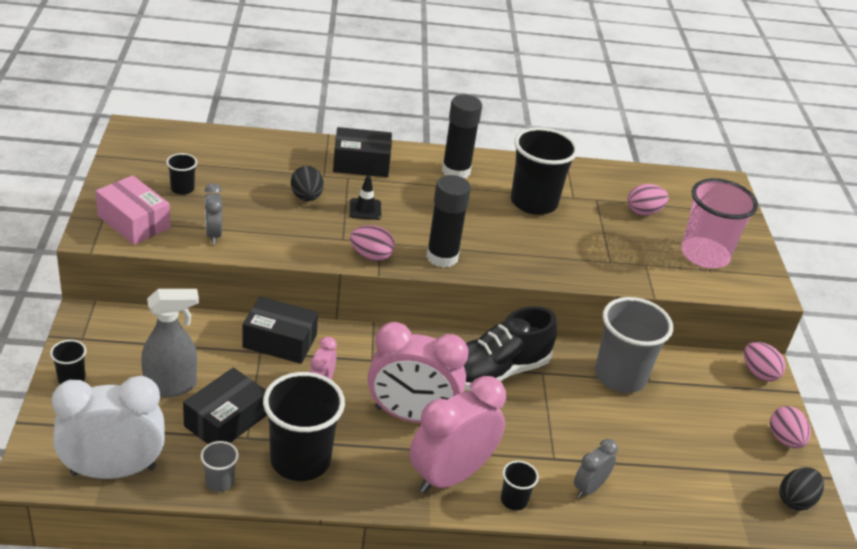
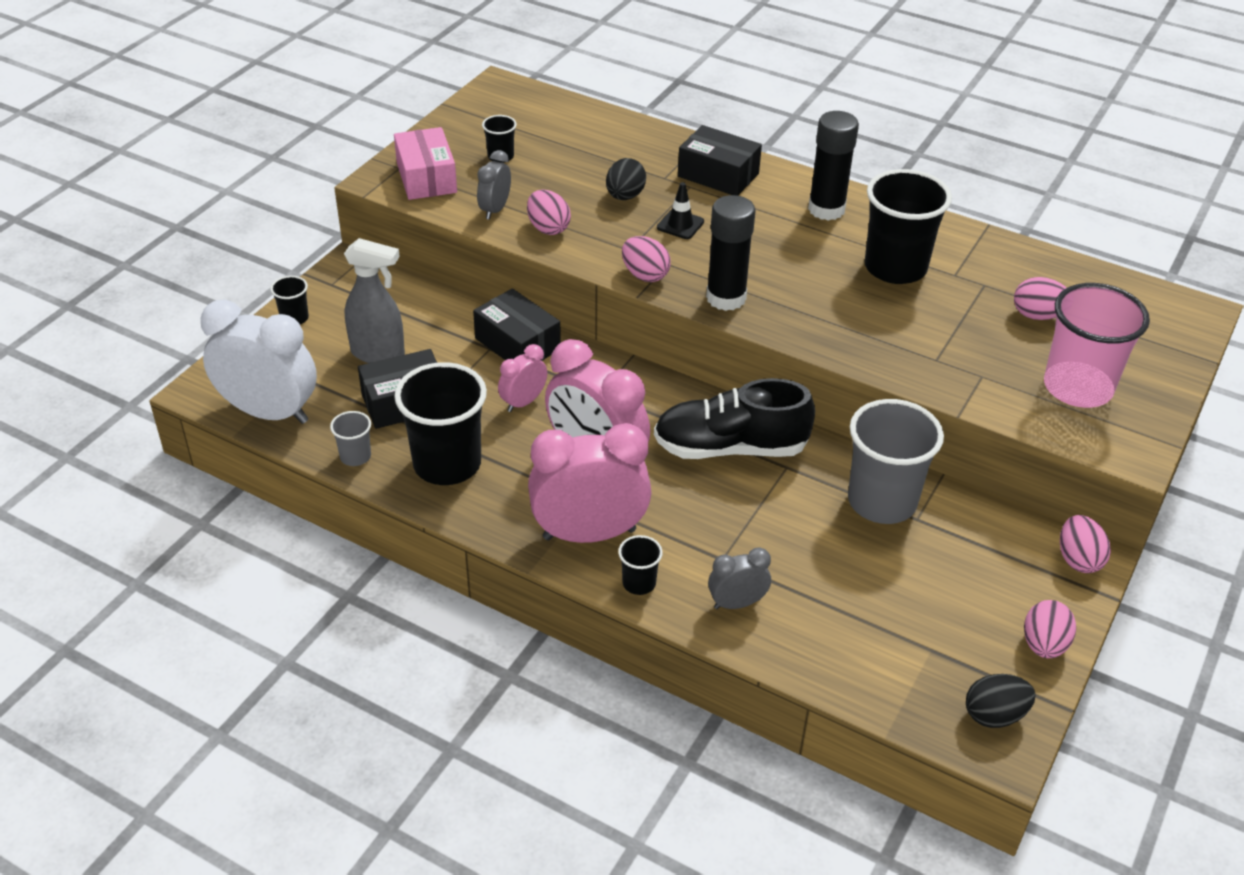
camera: 35 degrees right, 5 degrees up
(268, 238) = (548, 228): none -> pink egg

